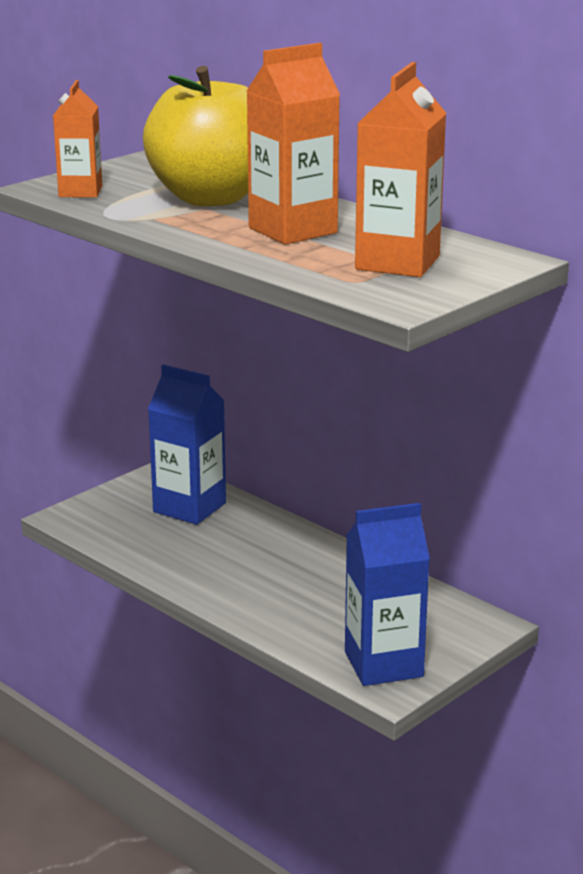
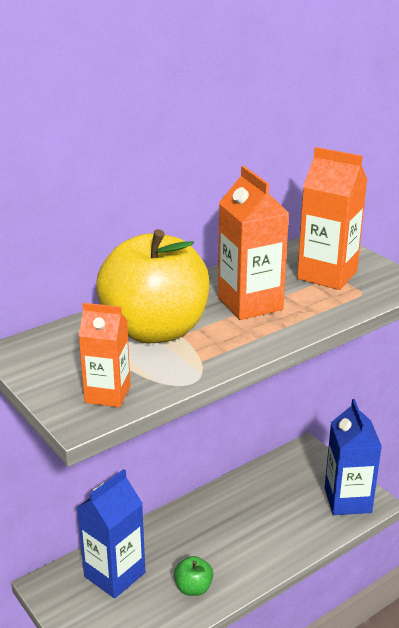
camera: 80 degrees left, 5 degrees up
(179, 557) = (193, 588): none -> green apple

